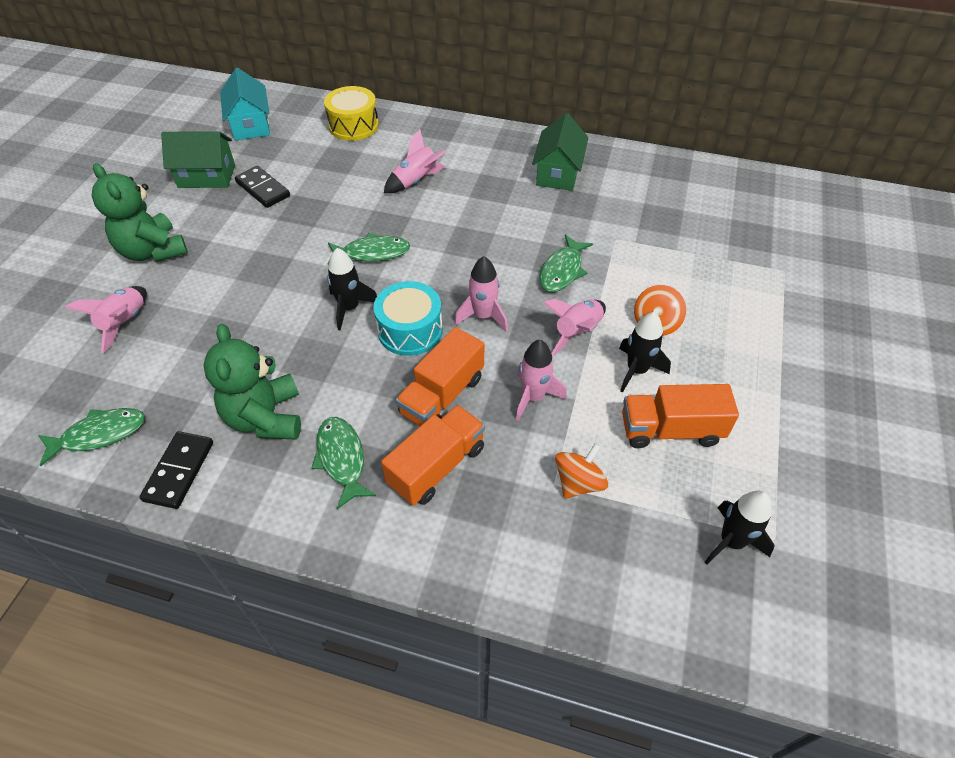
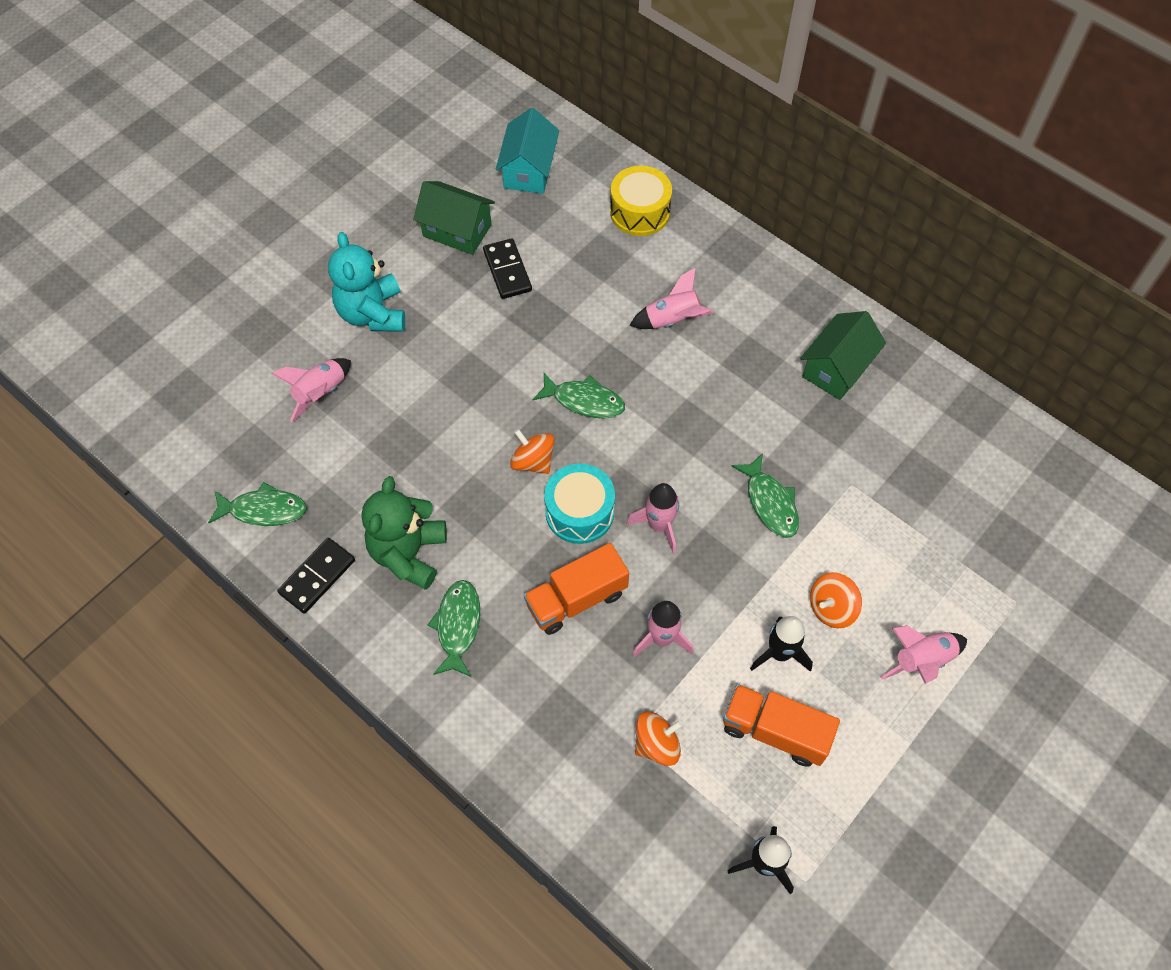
camera: 25 degrees right, 10 degrees up
(153, 251) = (372, 313): green teddy bear -> turquoise teddy bear
(349, 308) = (533, 461): black rocket -> orange spinning top
(436, 466) = (537, 671): orange truck -> none
(562, 270) = (770, 502): green fish -> green fish turned 75 degrees counterclockwise
(577, 332) = (744, 584): pink rocket -> pink rocket (922, 660)

